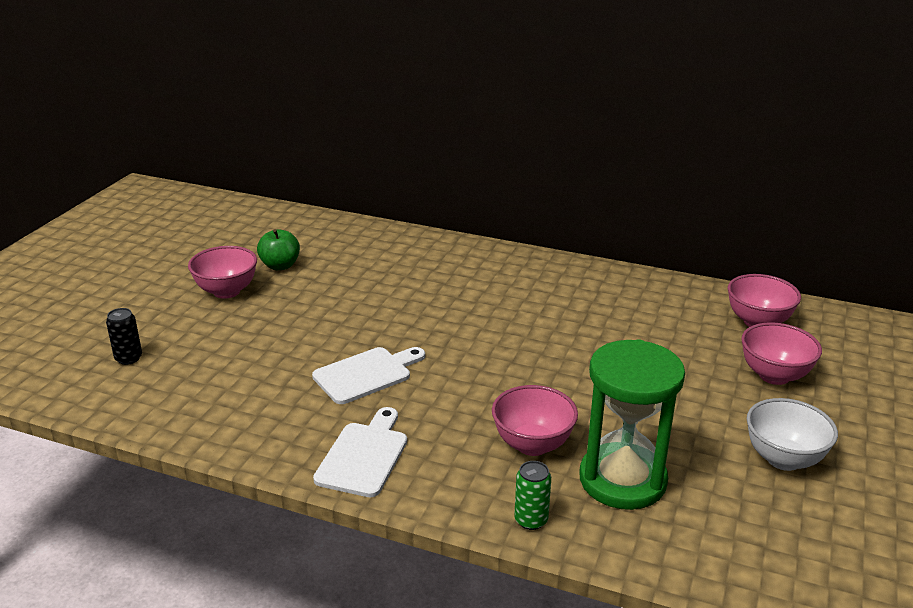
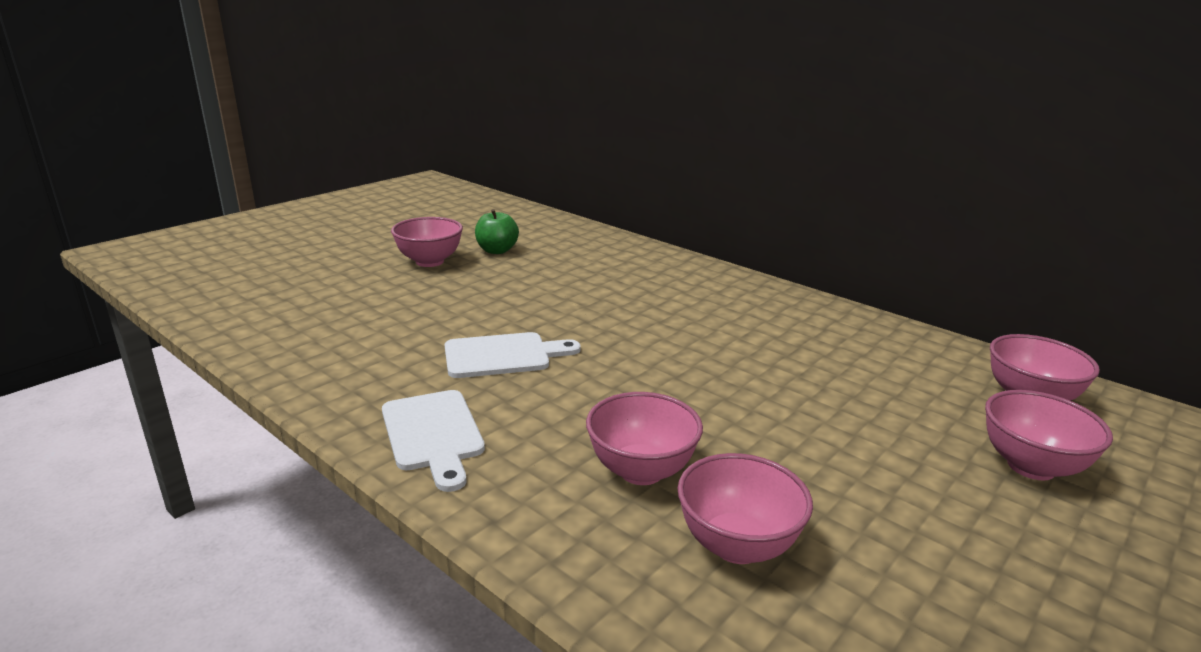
camera: 20 degrees right, 5 degrees down
(128, 358) = (292, 296): black can -> none
(364, 456) = (433, 434): white cutting board -> white cutting board turned 120 degrees clockwise
(531, 520) = (577, 563): green can -> none
(622, 480) = (737, 545): green hourglass -> pink bowl
(783, 459) = (1005, 582): white bowl -> none

